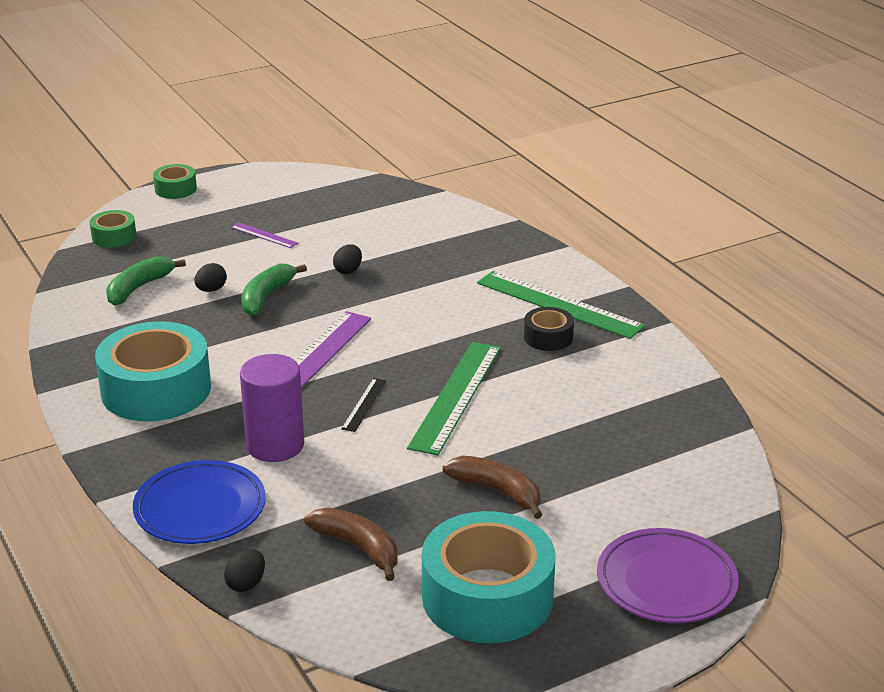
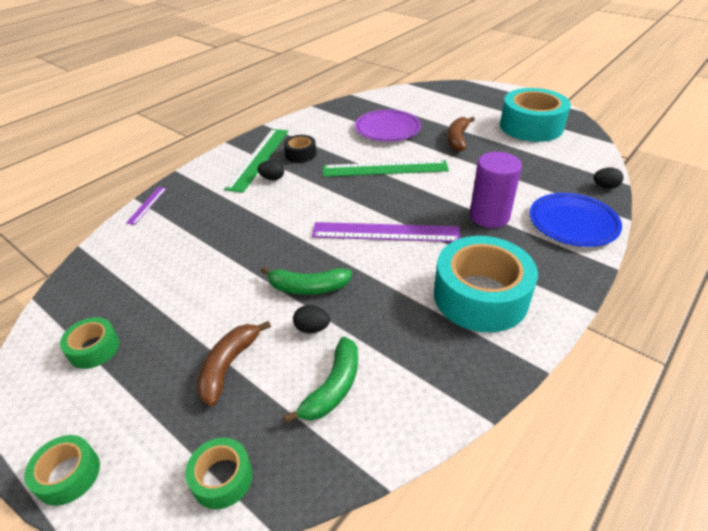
camera: 110 degrees left, 10 degrees up
(139, 288) = (333, 387): green banana -> green banana turned 75 degrees counterclockwise
(264, 235) = (189, 333): purple ruler -> purple ruler (147, 205)
(287, 197) = (94, 348): none -> green tape
(348, 270) = (244, 256): black egg -> black egg (272, 178)
(358, 548) = (540, 163): brown banana -> brown banana (229, 365)
(364, 404) = (419, 196): black ruler -> none
(666, 582) = (476, 95): purple plate -> purple plate (387, 129)

